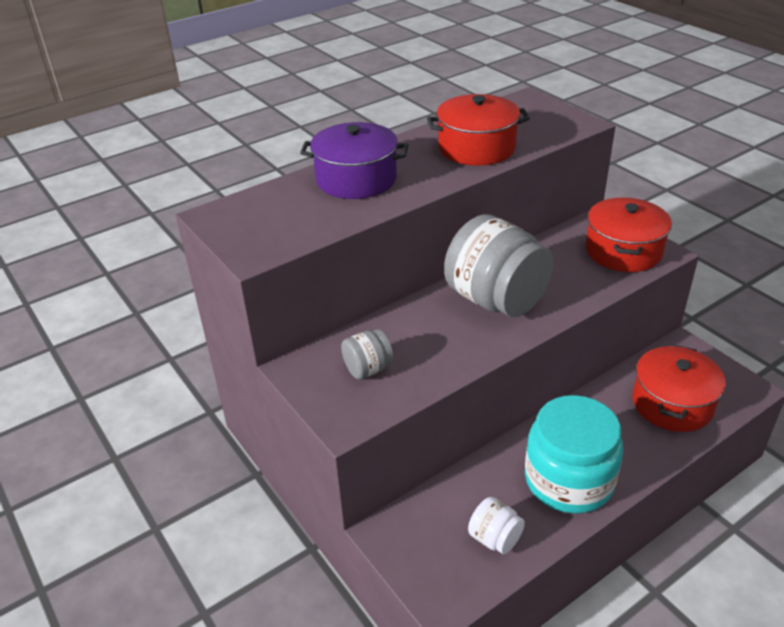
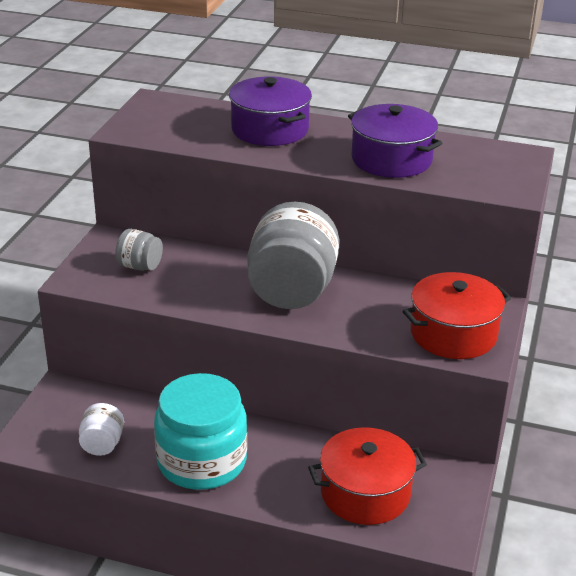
camera: 50 degrees right, 5 degrees down
(476, 148) = (391, 159): red pot -> purple pot

